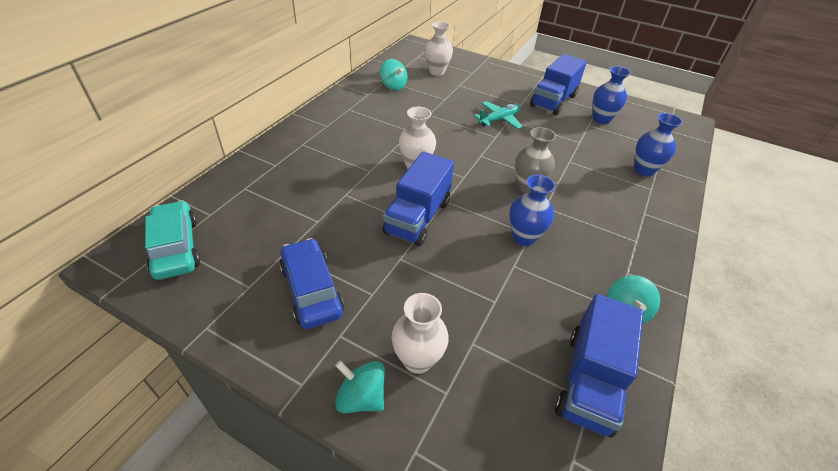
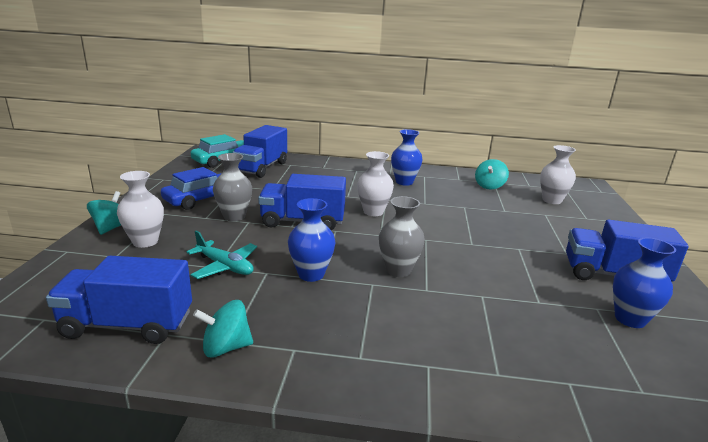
camera: 70 degrees right, 20 degrees down
(237, 216) = (261, 168): none -> blue truck
(381, 268) = (234, 216): none -> grey vase
(499, 120) = (509, 242): turquoise plane -> turquoise plane (225, 266)
(644, 170) = (540, 366): blue vase -> blue vase (404, 182)

